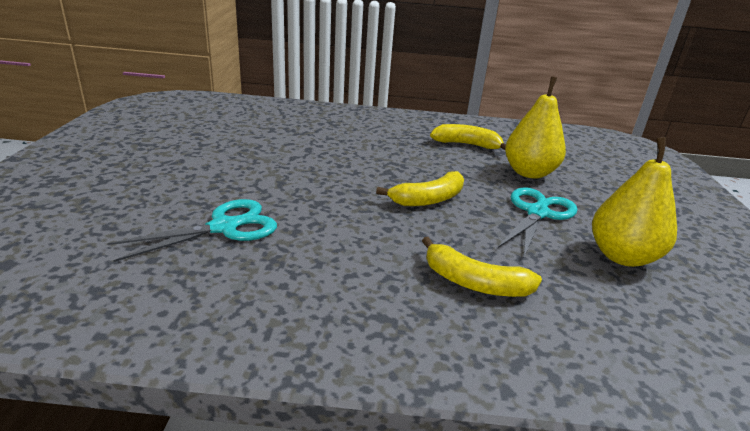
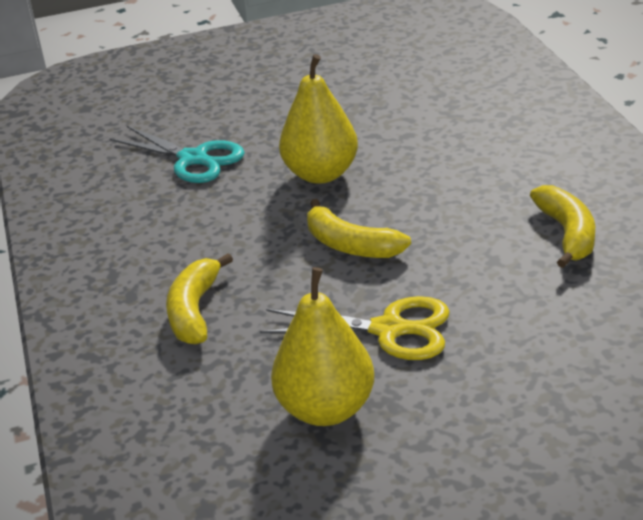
camera: 75 degrees right, 5 degrees up
(529, 173) = (520, 305): yellow pear -> yellow pear (321, 174)
(537, 213) = (389, 330): turquoise scissors -> yellow scissors

